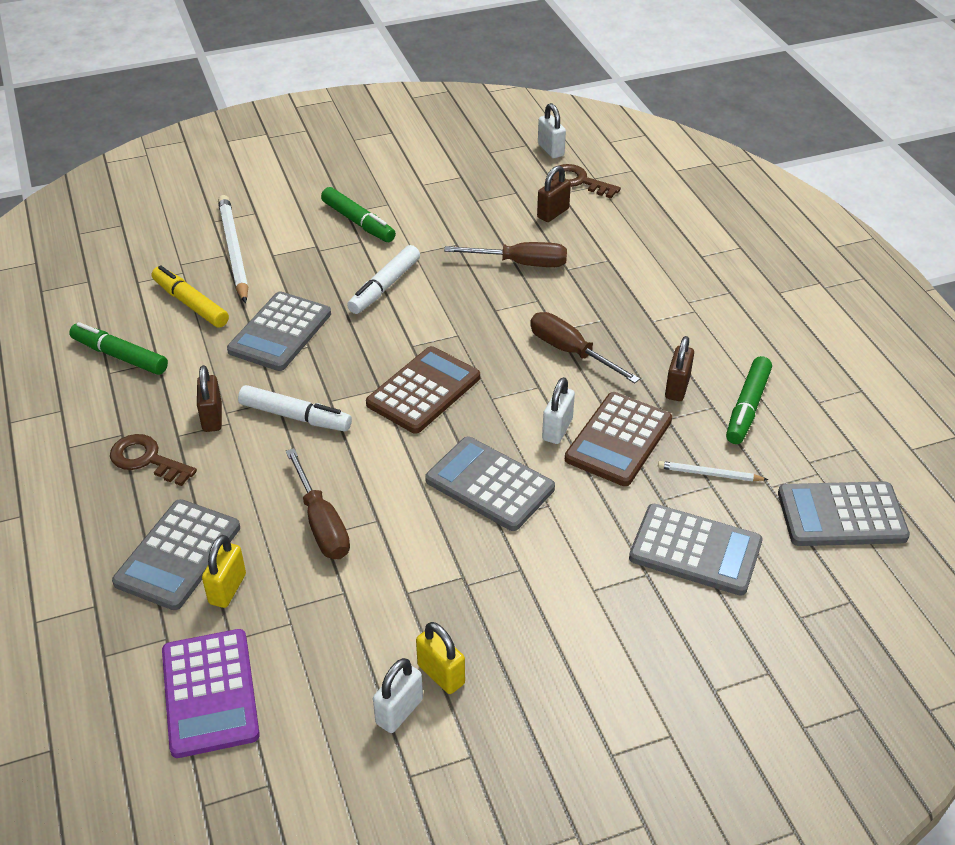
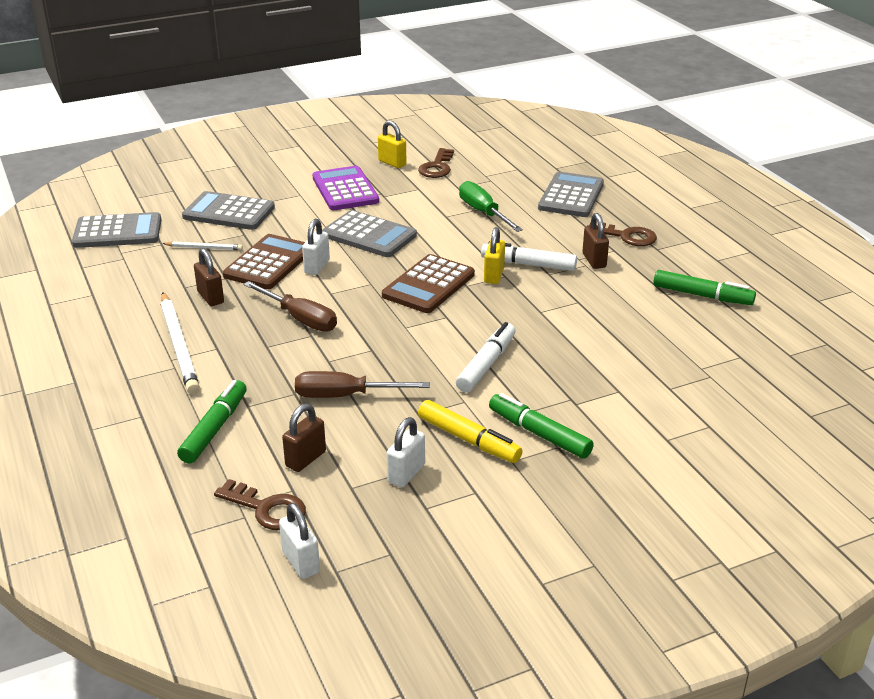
camera: 175 degrees right, 10 degrees down
(190, 303) = (671, 339): yellow marker -> yellow marker (469, 440)
(210, 693) = (519, 152): purple calculator -> purple calculator (345, 190)
(227, 589) = (531, 185): yellow padlock -> yellow padlock (494, 275)
(233, 251) = (663, 392): white pencil -> white pencil (179, 345)
(280, 332) = (571, 320): grey calculator -> none
(322, 523) = (483, 212): brown screwdriver -> green screwdriver
(365, 655) = (437, 167): none -> brown key
(399, 711) = (413, 152): white padlock -> white padlock (406, 474)
(677, 388) = (210, 297): brown padlock -> brown padlock turned 45 degrees counterclockwise
(747, 407) = (156, 287): green marker -> green marker (215, 428)

